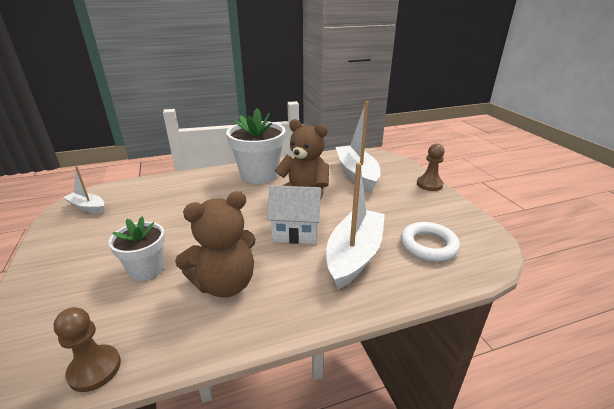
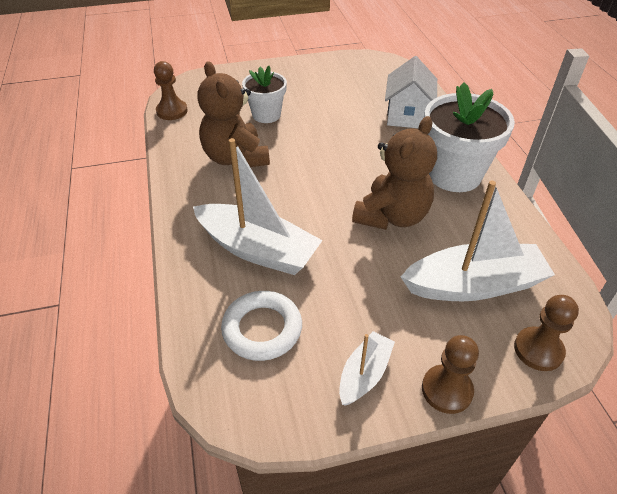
camera: 95 degrees right, 15 degrees up
(87, 207) = (368, 68): white boat -> white boat (364, 374)
(296, 231) = (311, 205): white house -> white house (407, 115)
(391, 163) = (538, 350): none -> brown pawn

